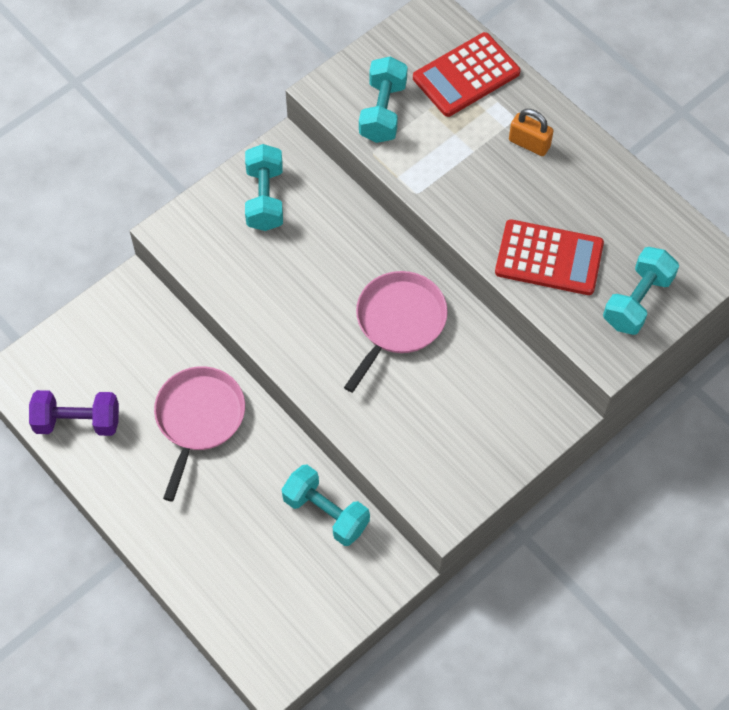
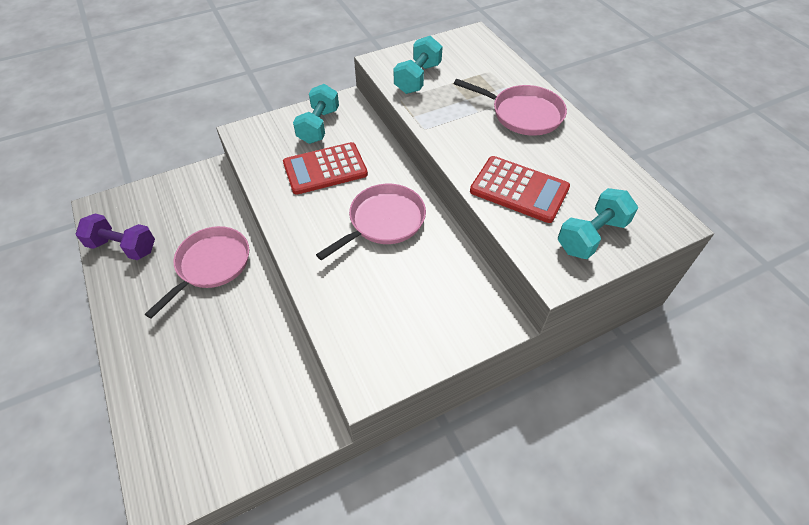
camera: 15 degrees right, 10 degrees down
(326, 513) = (275, 361): turquoise dumbbell -> none
(466, 75) = (487, 69): red calculator -> red calculator (325, 169)
(529, 143) = (523, 114): orange padlock -> pink pan

